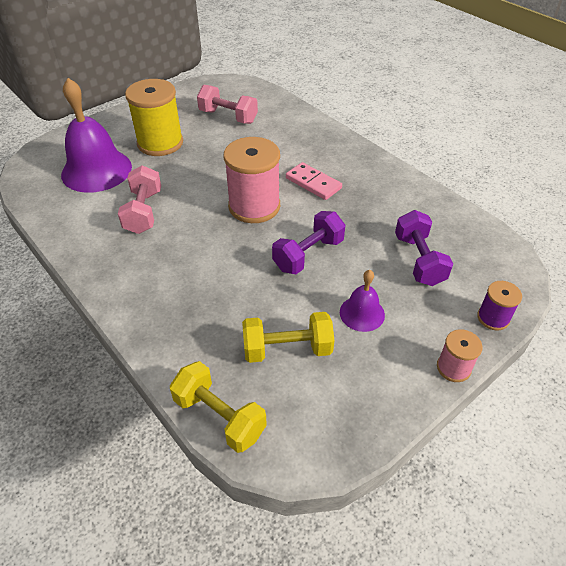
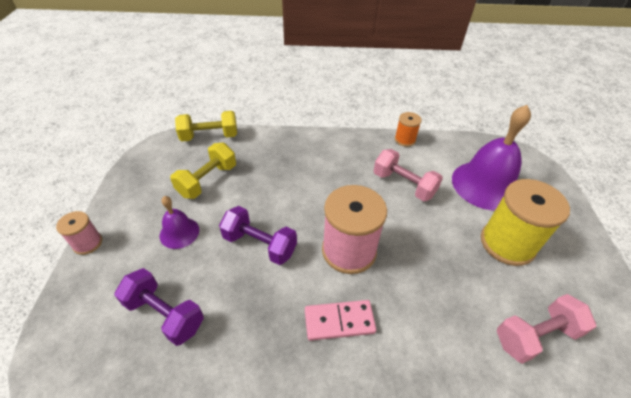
camera: 130 degrees right, 0 degrees up
(65, 241) = (405, 140): none -> orange spool
(308, 255) = (260, 245): purple dumbbell -> purple dumbbell turned 60 degrees counterclockwise
(493, 318) = (67, 306): purple spool -> none

